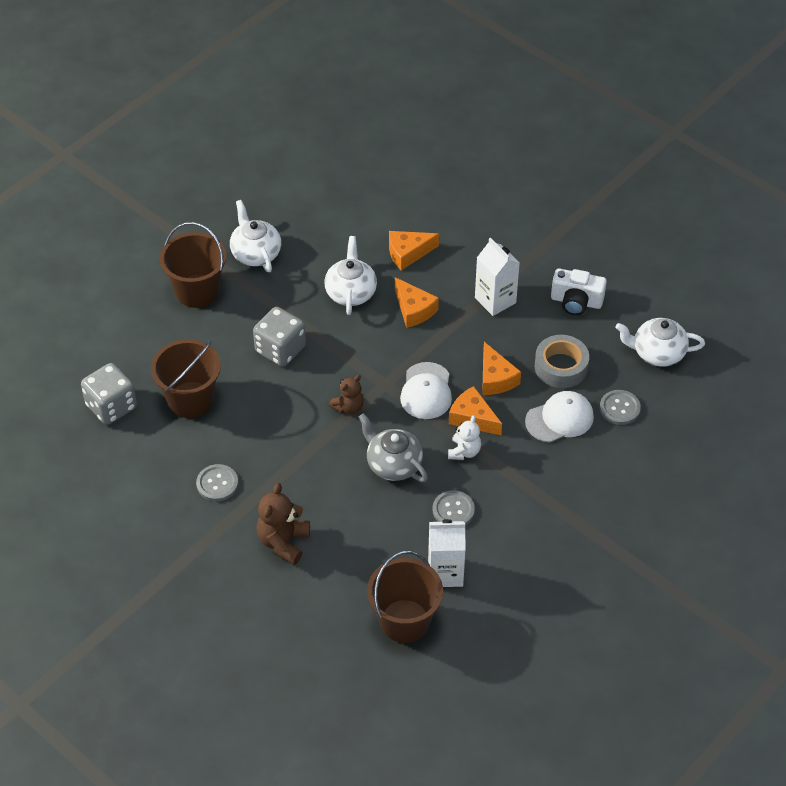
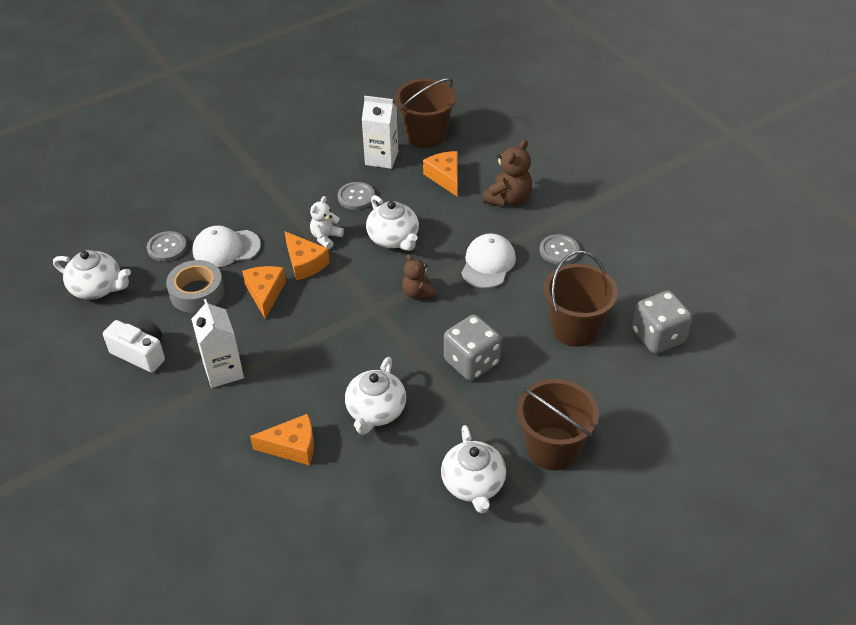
camera: 165 degrees left, 5 degrees down
(348, 407) = (418, 293): brown teddy bear -> brown teddy bear turned 90 degrees counterclockwise
(393, 464) = (394, 239): grey teapot -> white teapot
(414, 310) = (314, 377): orange cheese -> orange cheese (445, 177)
(426, 391) = (337, 294): white cap -> white cap (488, 263)

